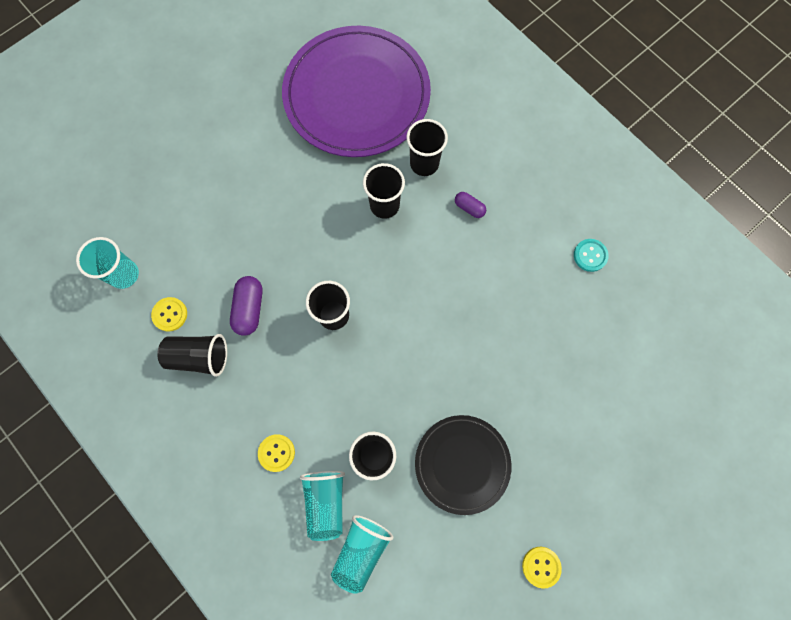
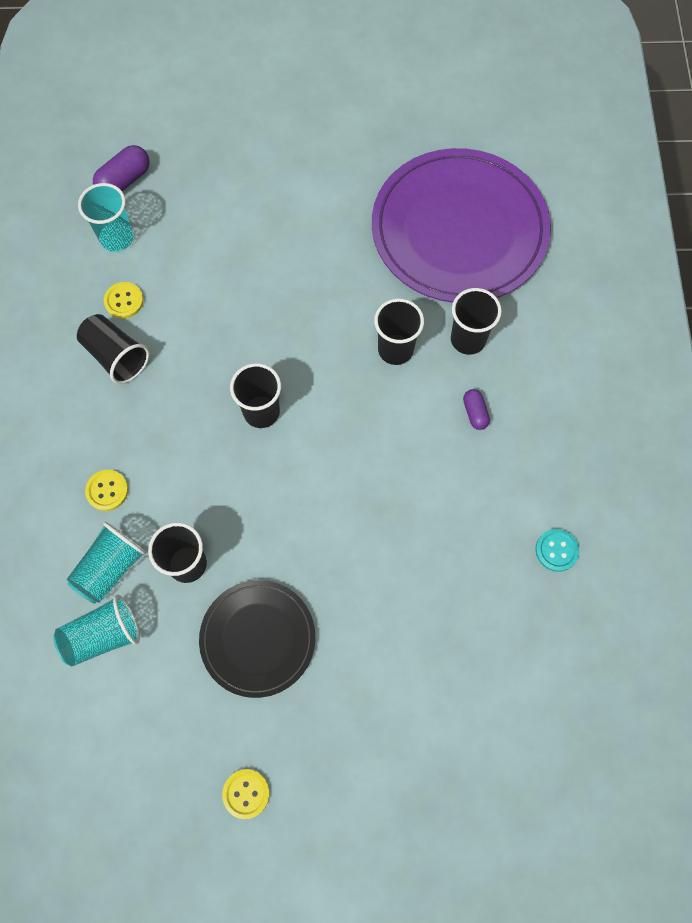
camera: 40 degrees right, 5 degrees down
(249, 309) = (194, 348): purple capsule -> purple capsule (124, 180)

